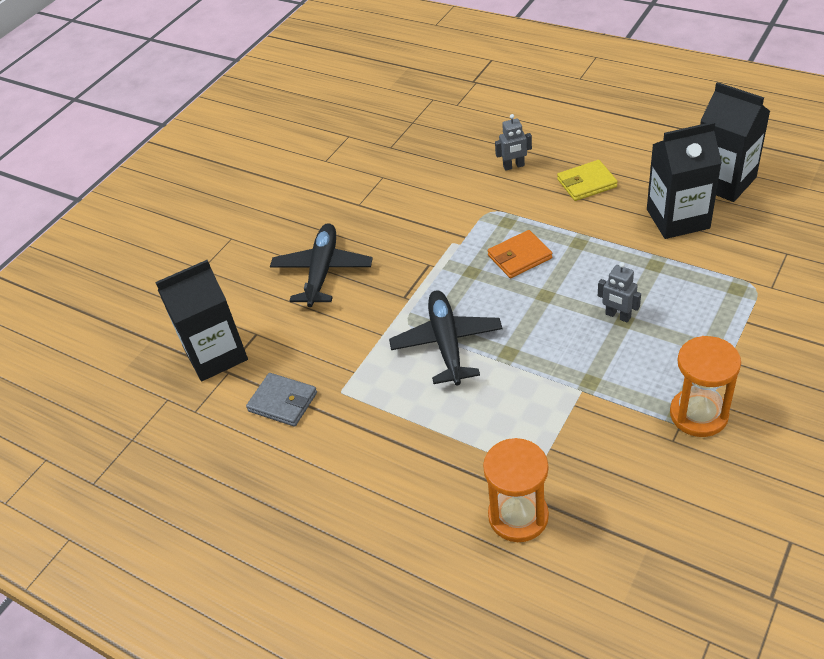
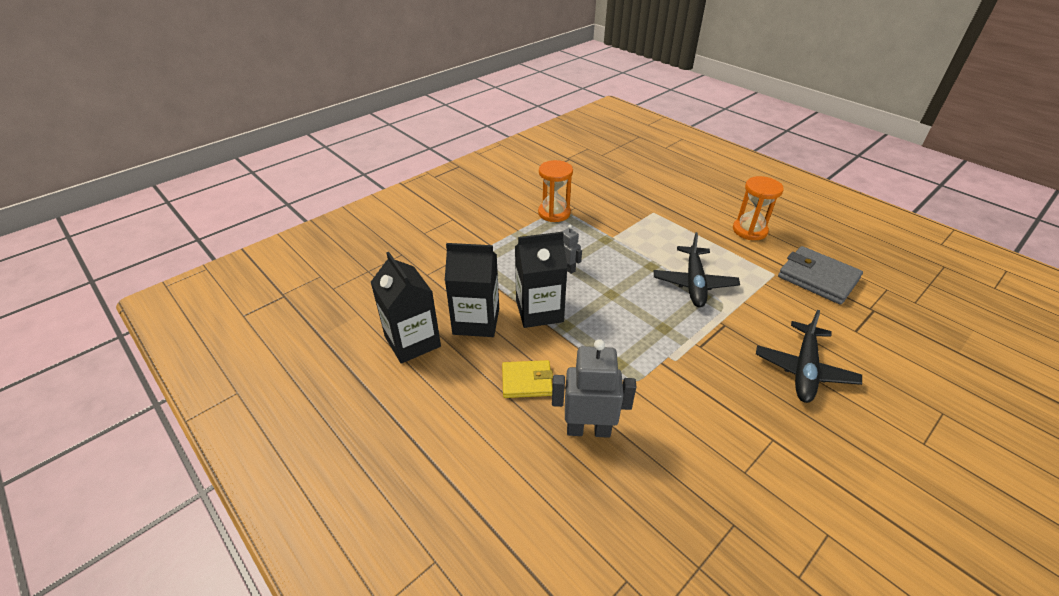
camera: 170 degrees left, 5 degrees down
(216, 355) = (887, 323): black carton -> black carton (539, 311)
(283, 402) = (817, 278): grey wallet -> grey wallet, size x1.59
(514, 166) = (588, 429): grey robot -> grey robot, size x1.85
(518, 516) = (669, 199): orange hourglass -> orange hourglass (749, 230)
(519, 257) = (619, 329): orange wallet -> none

